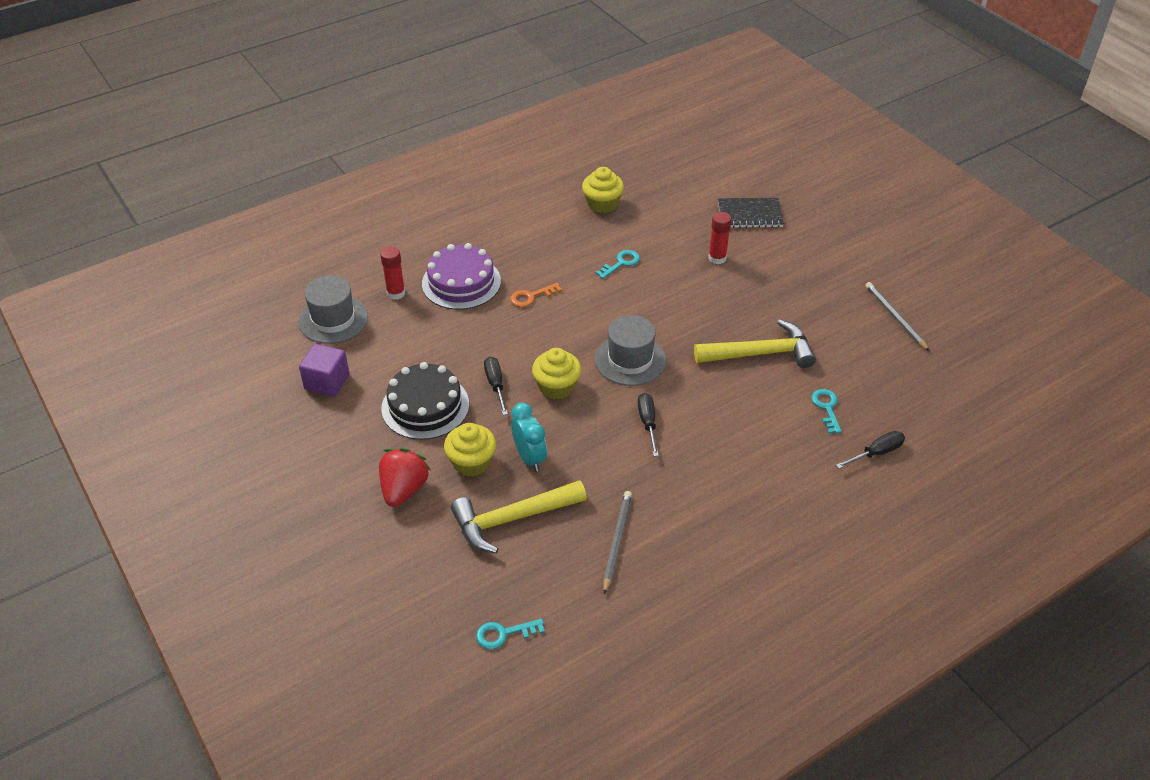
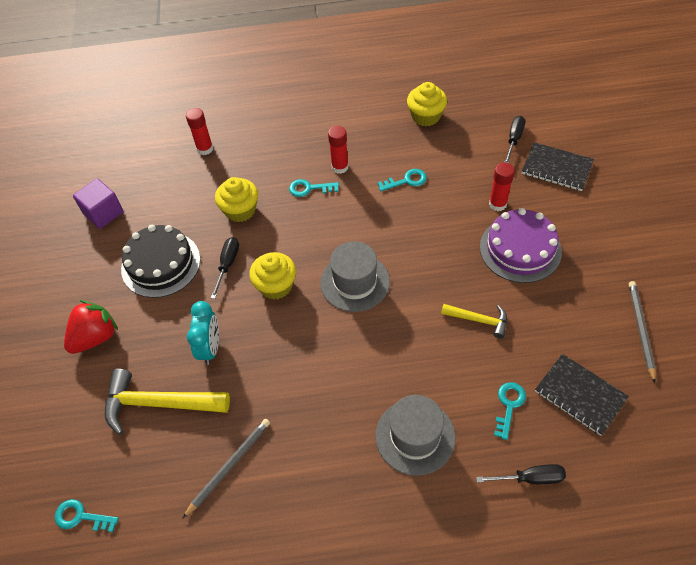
camera: 30 degrees right, 10 degrees up
(333, 319) = (144, 157): grey hat -> grey hat (415, 436)
(461, 282) = (261, 155): purple cake -> purple cake (520, 249)
(471, 462) = (162, 333): yellow cupcake -> yellow cupcake (240, 210)
(531, 296) = (309, 188): orange key -> turquoise key
(548, 270) = (340, 167): none -> red glue stick
(647, 423) = (331, 354): black screwdriver -> black screwdriver (514, 139)
(760, 353) = (478, 320): yellow hammer -> yellow hammer, size x0.56
(877, 380) = (580, 395): none -> black notebook

